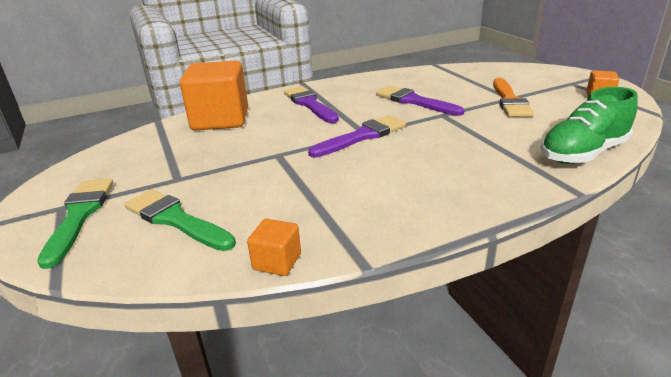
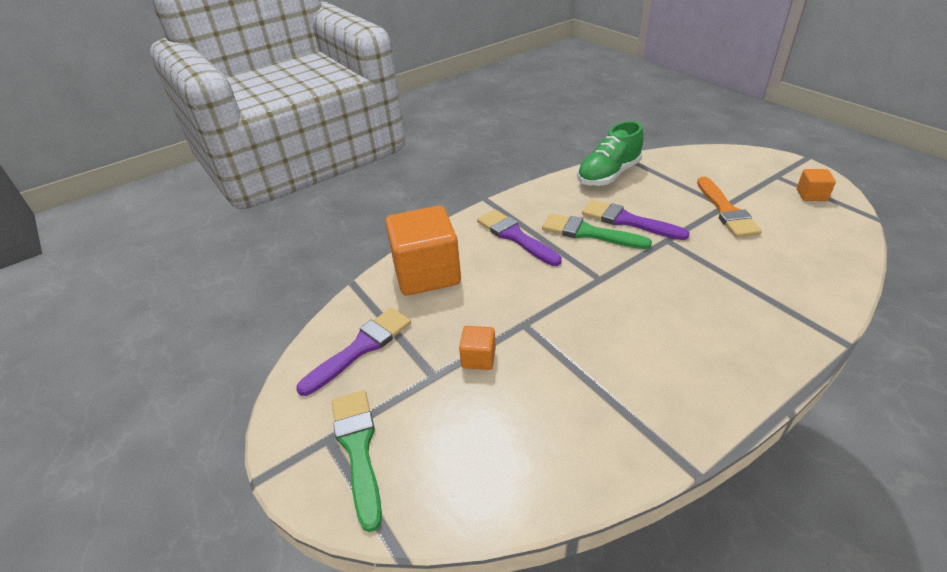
camera: 10 degrees left, 10 degrees up
(175, 219) = (469, 438): green brush -> green brush (588, 233)
(277, 262) = (608, 481): orange cube -> orange cube (478, 358)
(362, 136) = (600, 284): purple brush -> purple brush (361, 348)
(583, 153) = (829, 285): green shoe -> green shoe (608, 175)

